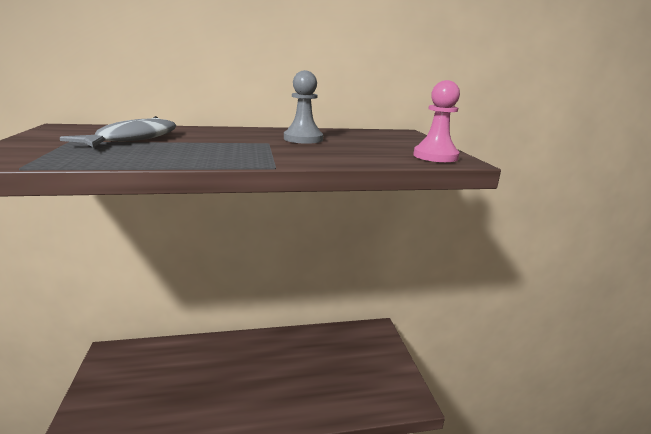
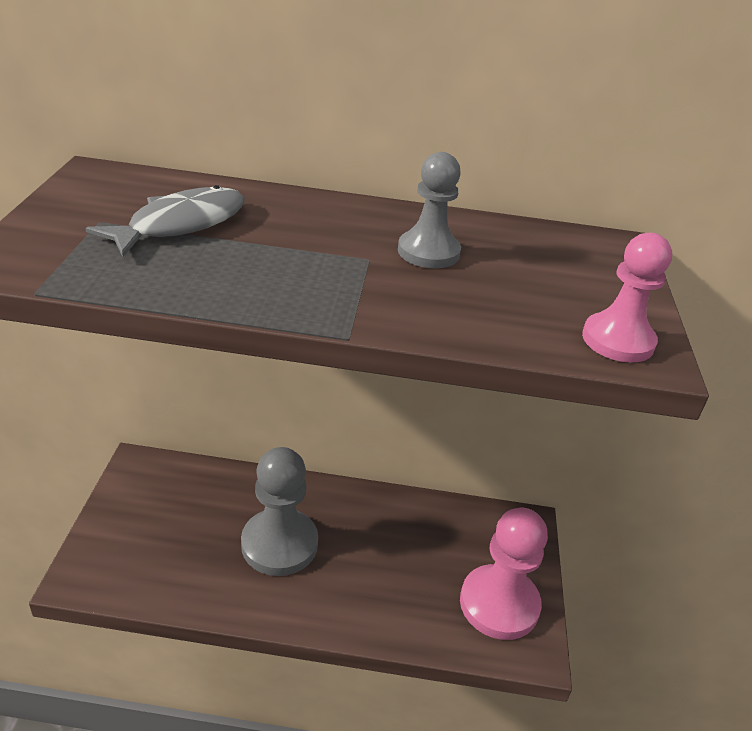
camera: 15 degrees right, 15 degrees up
(225, 379) = (279, 544): none -> grey pawn
(380, 378) = (499, 604): none -> pink pawn

